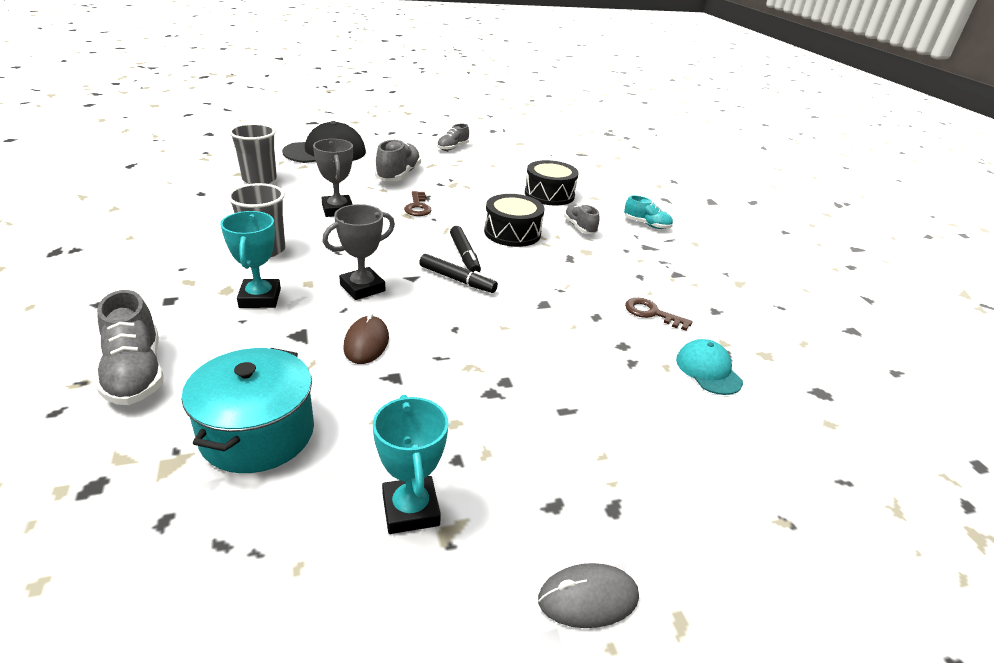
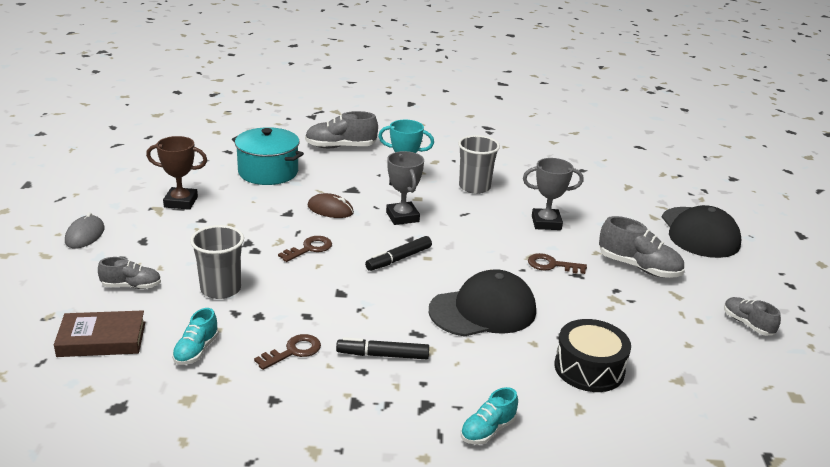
camera: 110 degrees right, 5 degrees down
(259, 179) = (615, 194): grey cup -> grey cup (221, 289)
(410, 509) = (181, 202): turquoise trophy -> brown trophy
(464, 255) = (440, 271): black marker -> black marker (382, 355)
(474, 340) = (309, 249): none -> brown key
(512, 232) = (483, 310): black drum -> black cap
(579, 227) = (488, 364): grey shoe -> grey shoe (131, 286)
(708, 370) = (196, 350): turquoise cap -> turquoise shoe
(764, 447) = (102, 339): none -> brown book

